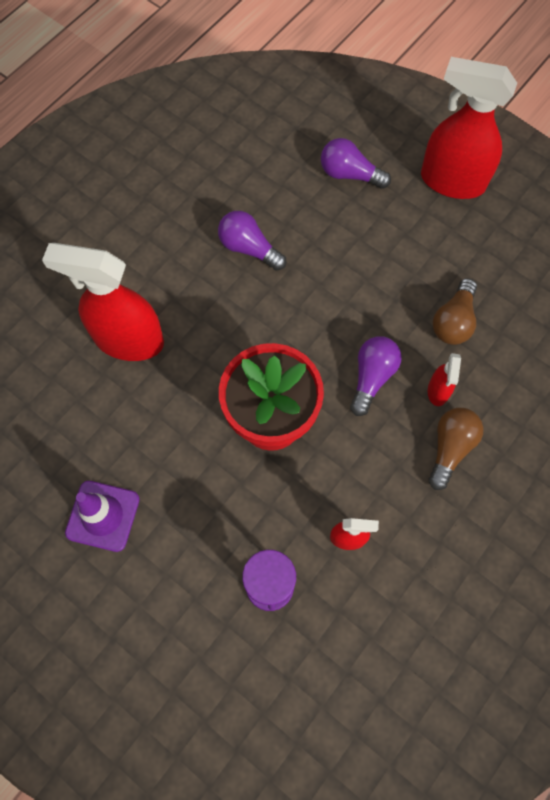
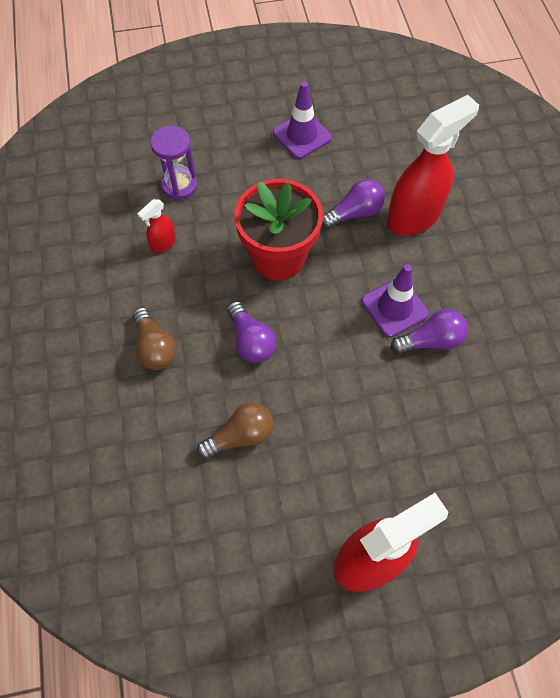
camera: 130 degrees right, 5 degrees down
(240, 293) = (394, 307): none -> purple traffic cone
(349, 174) = (446, 474): purple light bulb -> purple light bulb (354, 213)
(438, 391) = (199, 375): red spray bottle -> none
(453, 321) = (240, 436): brown light bulb -> brown light bulb turned 90 degrees clockwise

